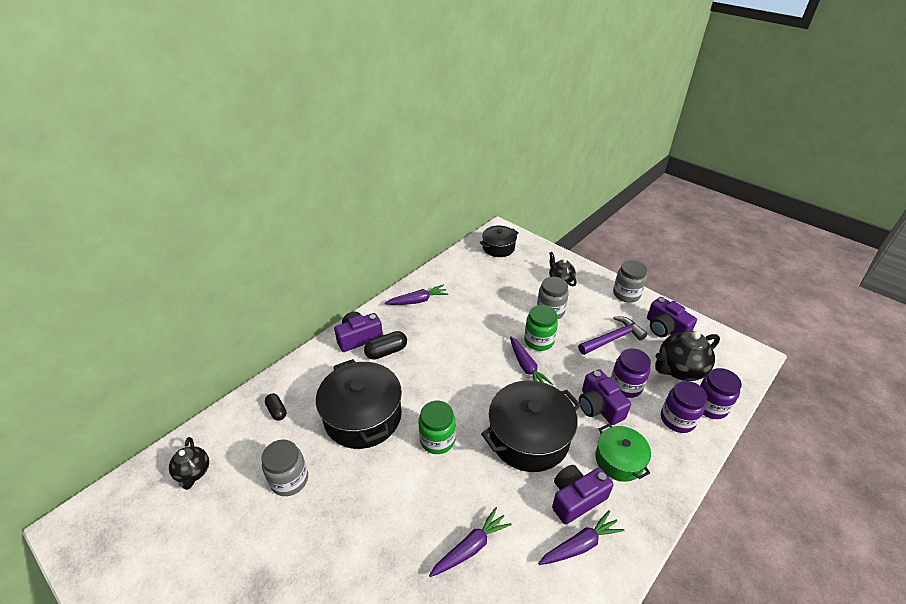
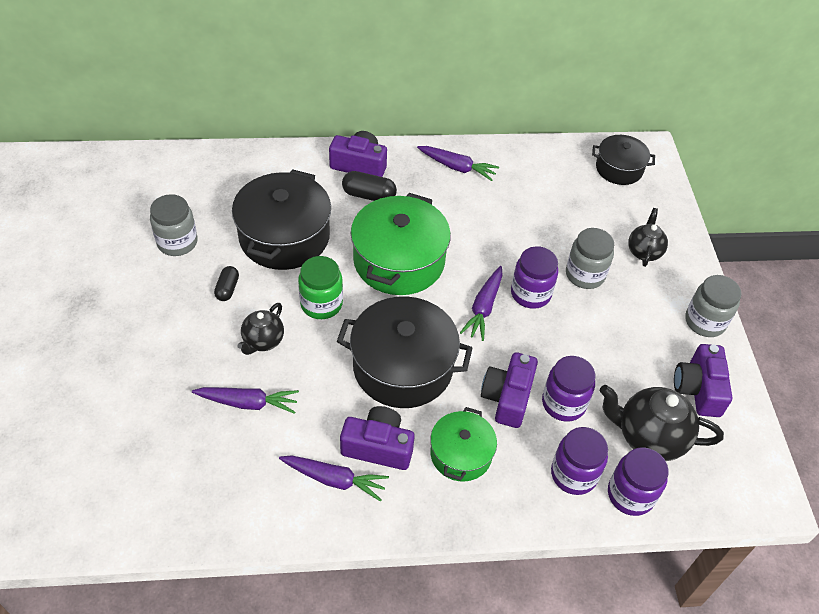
camera: 40 degrees right, 10 degrees up
(193, 473) = (121, 184): black teapot -> black teapot (263, 341)
(277, 411) = (224, 180): black capsule -> black capsule (227, 289)
(450, 377) = (399, 261): none -> green pot
(539, 341) = (530, 294): green jar -> purple jar
(612, 338) = (617, 352): purple hammer -> none

